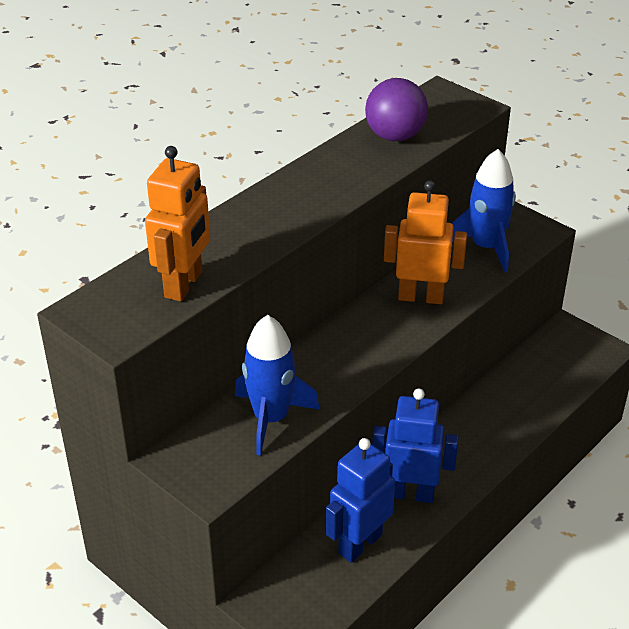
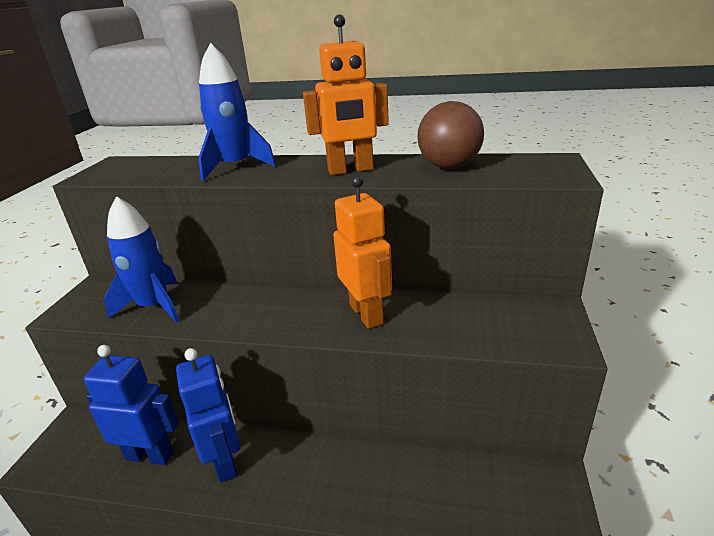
camera: 60 degrees right, 10 degrees down
(184, 285) = (159, 173): orange robot -> orange robot (350, 170)
(395, 136) = (449, 167): purple ball -> brown ball
(486, 247) = (485, 320): blue rocket -> blue rocket (235, 167)

